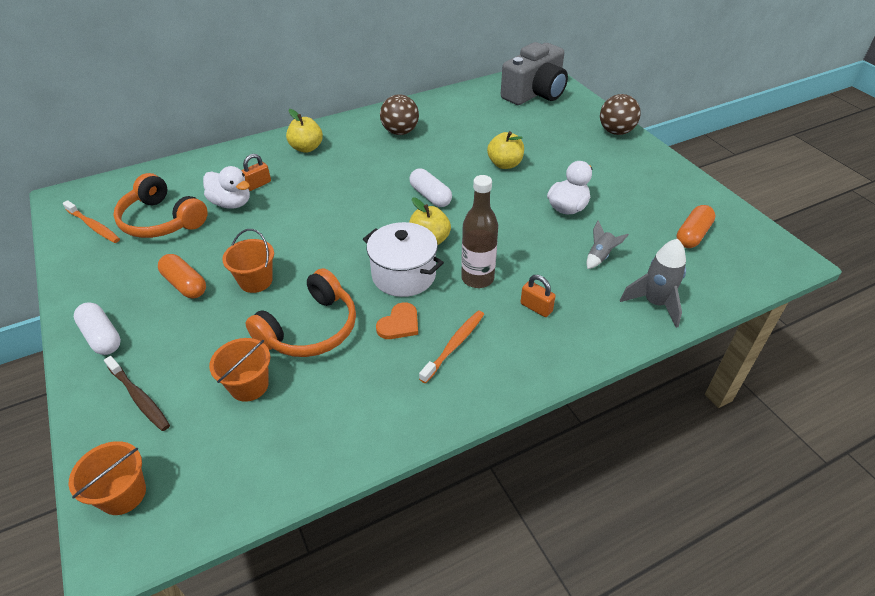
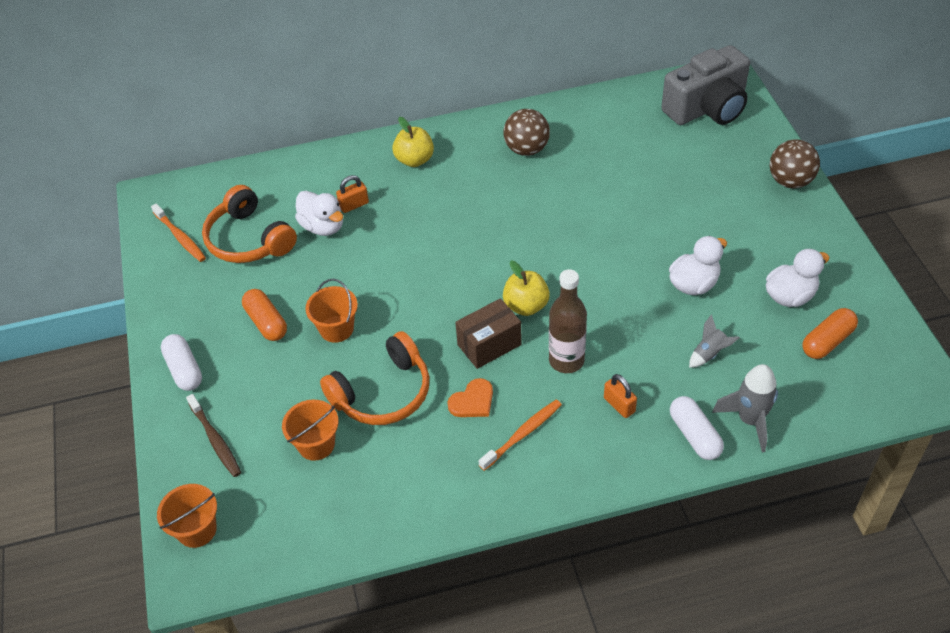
camera: 15 degrees right, 5 degrees up
(404, 275) = (489, 345): white pot -> brown box
(430, 196) = (541, 247): white capsule -> white capsule (694, 435)
(505, 164) = (638, 213): yellow apple -> none
(648, 207) = (790, 296): none -> white duck

